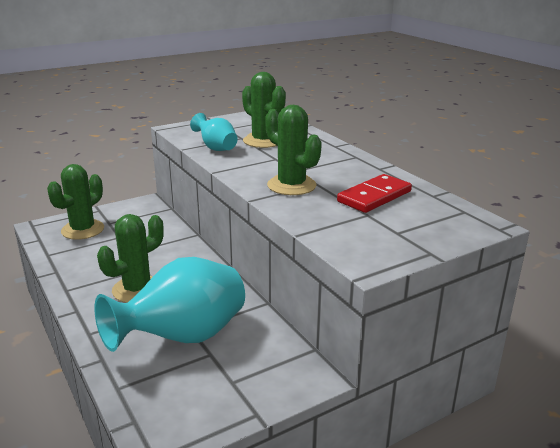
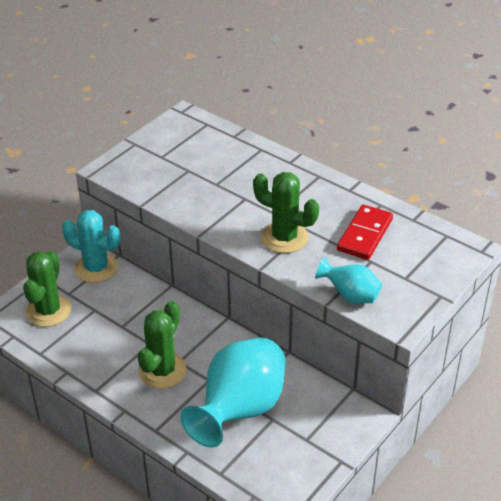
camera: 20 degrees left, 15 degrees up
(145, 212) = (96, 268): none -> turquoise cactus
(216, 148) = (175, 196): turquoise vase -> turquoise vase (350, 295)
(263, 141) = (214, 171): green cactus -> none

